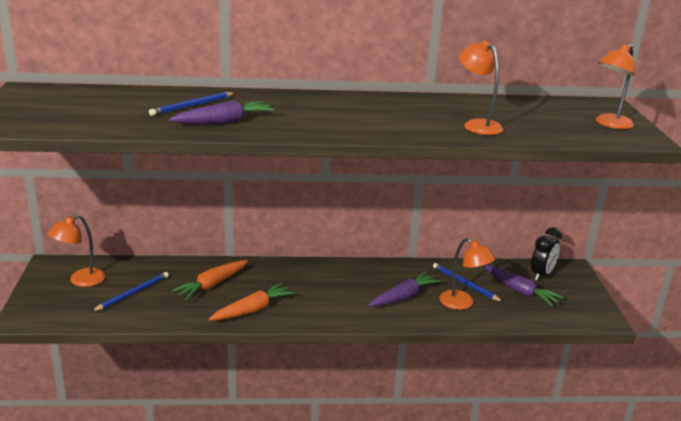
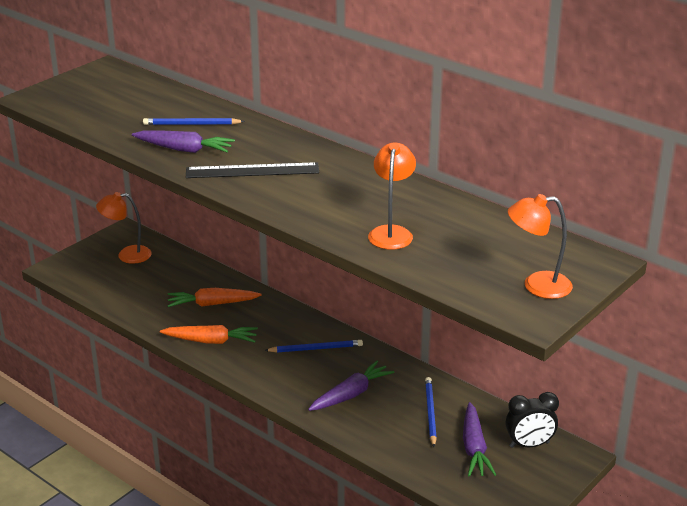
camera: 45 degrees right, 5 degrees up
(132, 293) = (146, 283): blue pencil -> blue pencil (315, 348)
(307, 119) = (252, 171): none -> black ruler
(403, 297) = (351, 394): purple carrot -> purple carrot turned 45 degrees counterclockwise
(462, 303) = (395, 428): orange lamp -> none

